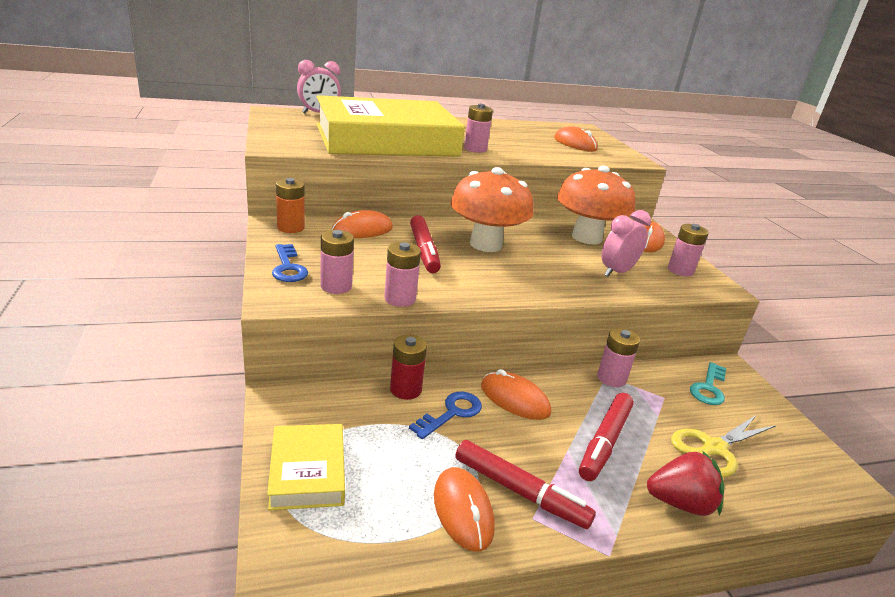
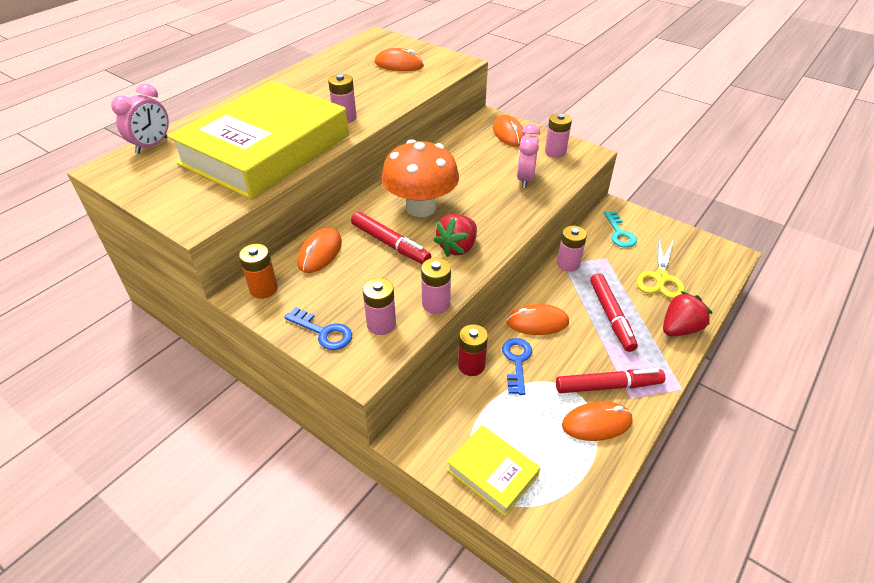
camera: 35 degrees left, 15 degrees up
(463, 511) = (596, 423): orange mouse -> orange mouse turned 45 degrees counterclockwise
(478, 279) = (457, 247): none -> red strawberry
(586, 237) = (471, 155): orange mushroom -> none

